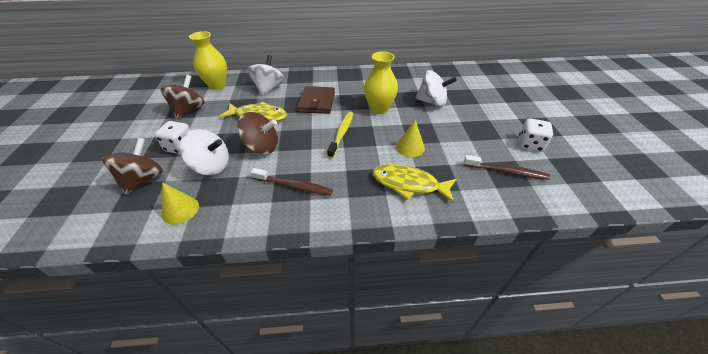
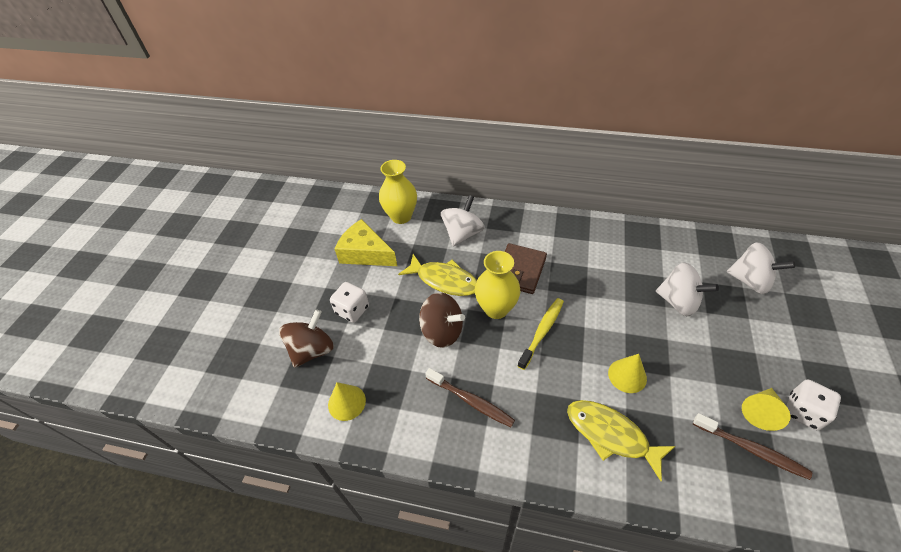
camera: 20 degrees right, 5 degrees up
(189, 110) = (365, 253): brown spinning top -> yellow cheese
(211, 166) = (383, 347): white spinning top -> white spinning top (750, 281)
(379, 108) = (600, 299): yellow vase -> yellow vase (496, 309)
(504, 149) = (760, 411): none -> yellow cone

